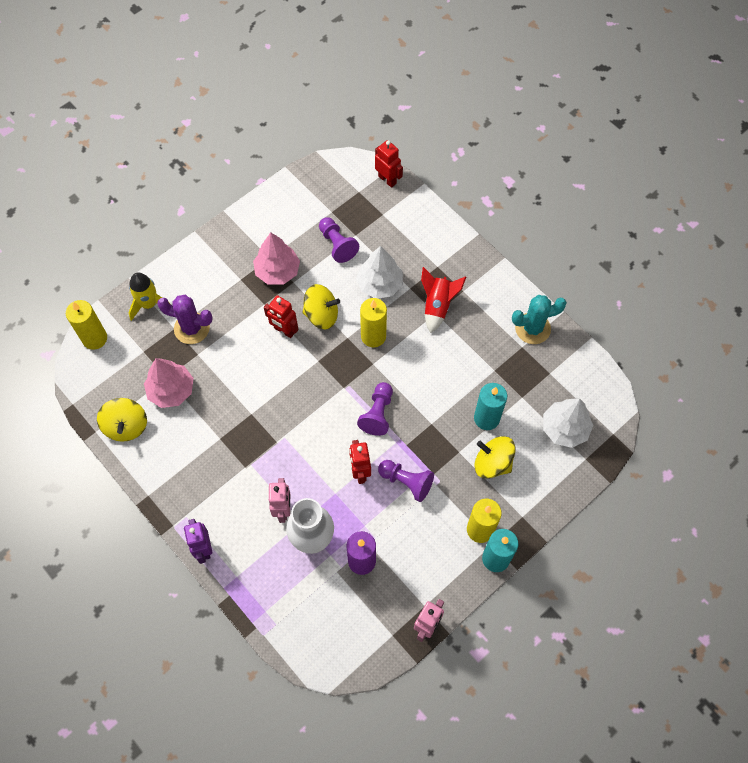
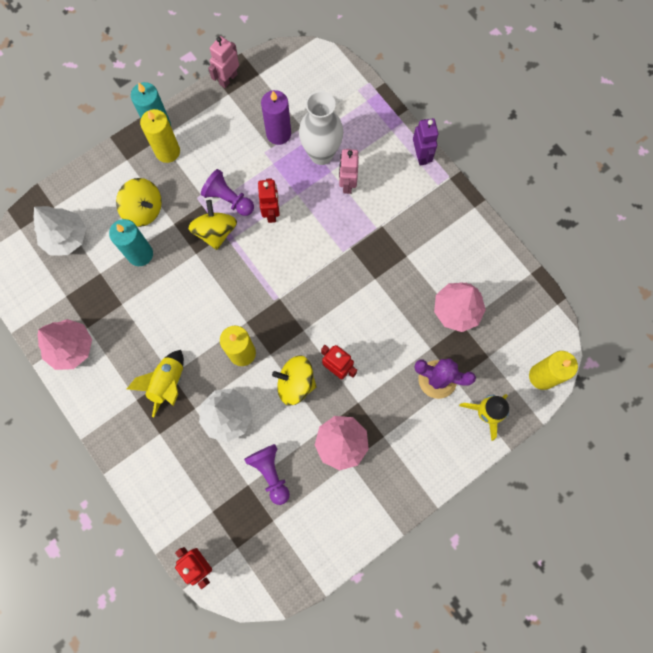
camera: 175 degrees left, 10 degrees up
(126, 426) = (500, 276): yellow spinning top -> yellow spinning top (215, 232)
(377, 413) = (248, 268): purple pawn -> none
(437, 306) = (167, 383): red rocket -> yellow rocket
(532, 328) = (71, 347): turquoise cactus -> pink tree

